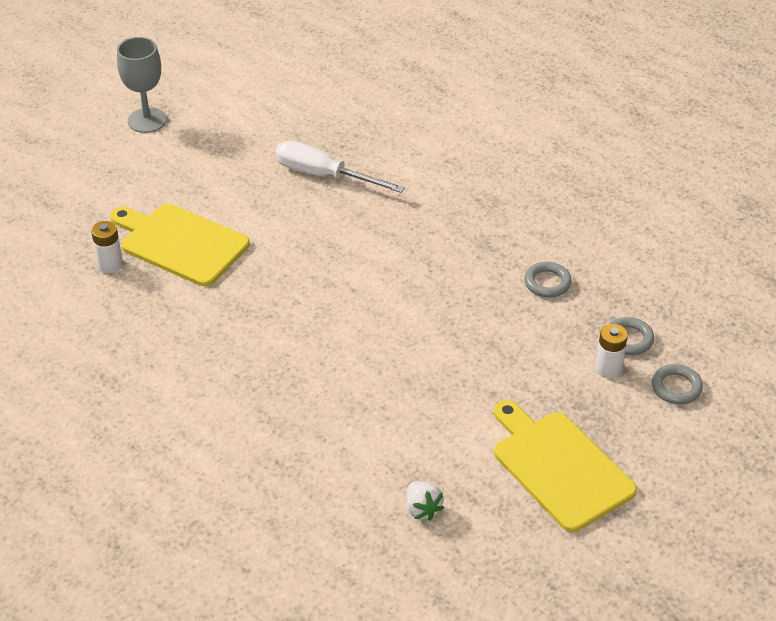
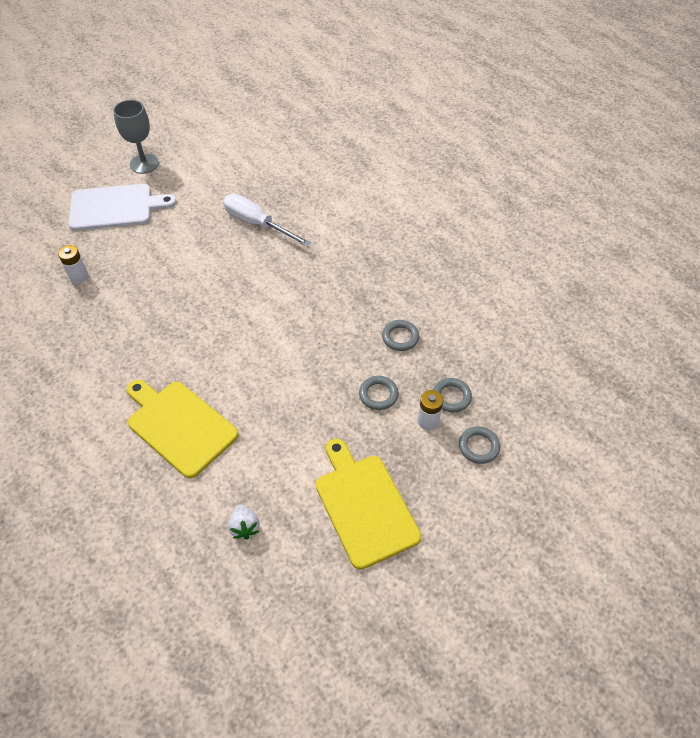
camera: 10 degrees right, 10 degrees up
(127, 177) = (115, 207): none -> white cutting board
(181, 243) = (135, 266): yellow cutting board -> yellow cutting board (179, 425)
(539, 348) = (378, 395): none -> grey ring

